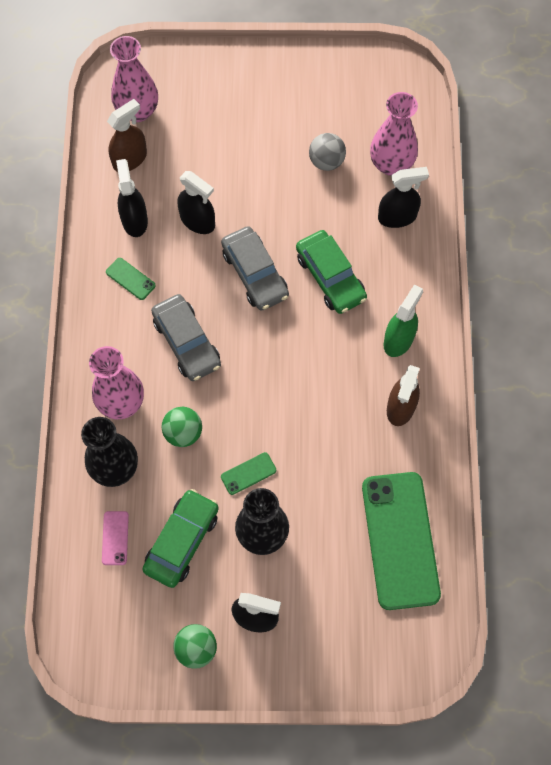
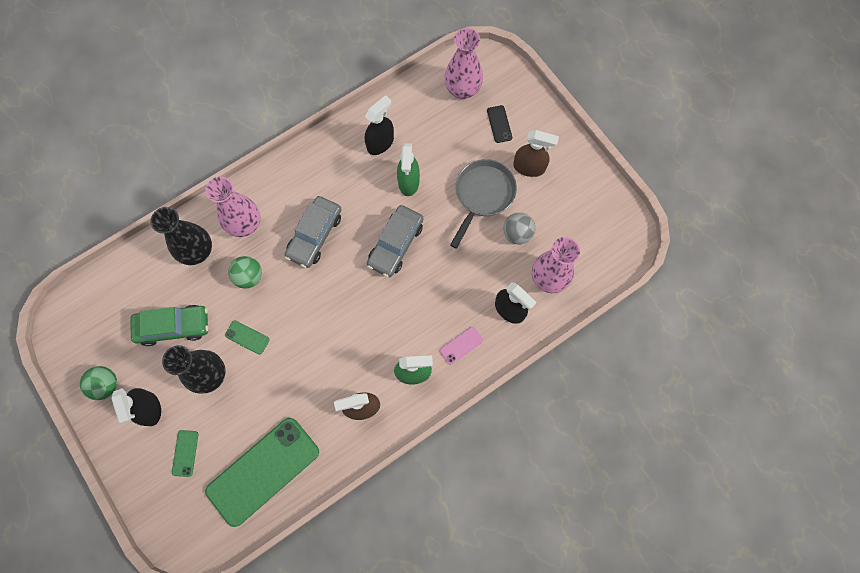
camera: 55 degrees right, 5 degrees up
(115, 538) = (150, 284): pink phone -> pink phone (461, 345)
(130, 159) = (423, 109): brown spray bottle -> brown spray bottle (529, 167)
(130, 279) = (336, 170): green phone -> green phone (185, 453)
(197, 221) = (408, 182): black spray bottle -> green spray bottle
(201, 103) = (499, 124): none -> black phone
(264, 165) = (483, 195): none -> grey pan
(330, 277) = (429, 295): green car -> none

